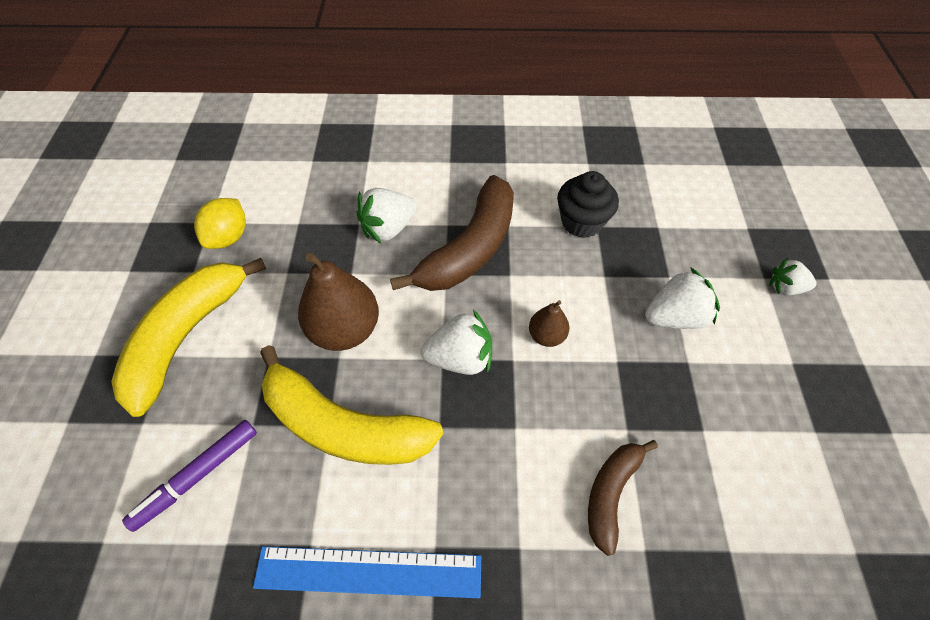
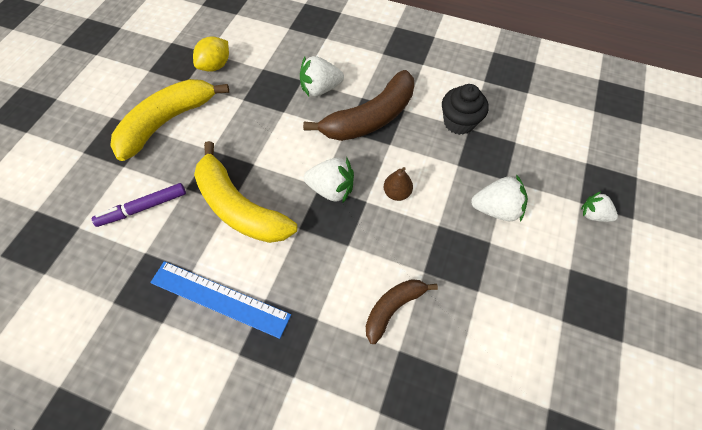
camera: 20 degrees right, 5 degrees up
(345, 329) = (264, 147): brown pear -> none

